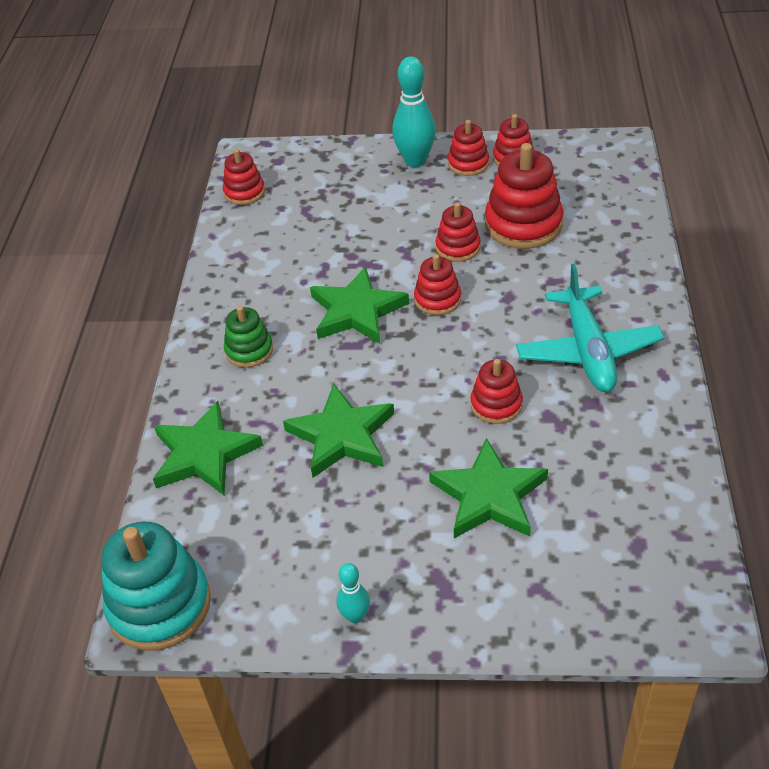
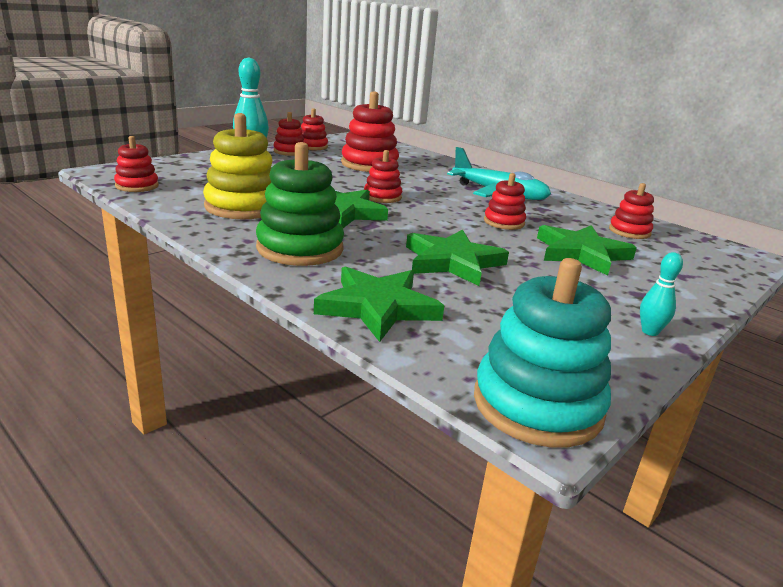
camera: 55 degrees left, 20 degrees down
(249, 350) = (300, 248): green stacking toy -> green stacking toy, size x1.75
(285, 264) = (243, 207): none -> yellow stacking toy
(458, 247) = (350, 178): red stacking toy -> red stacking toy (629, 231)

